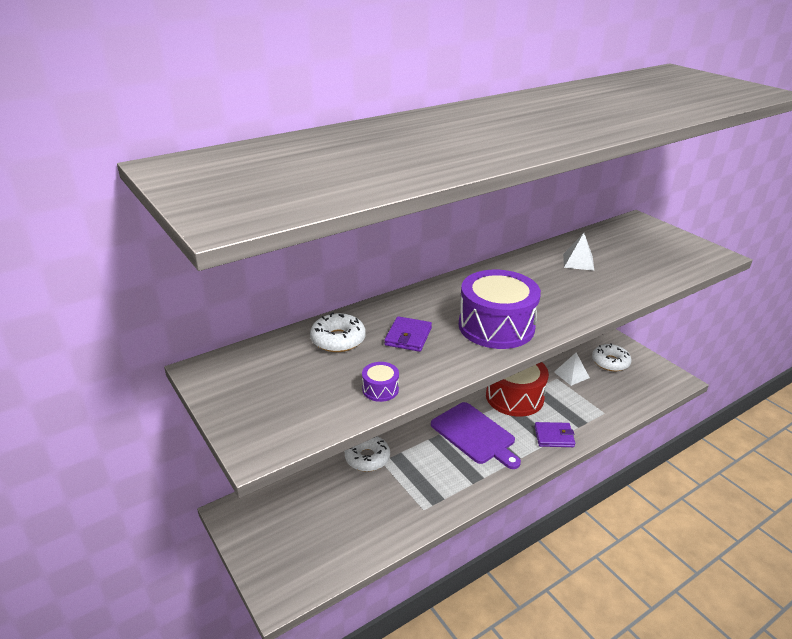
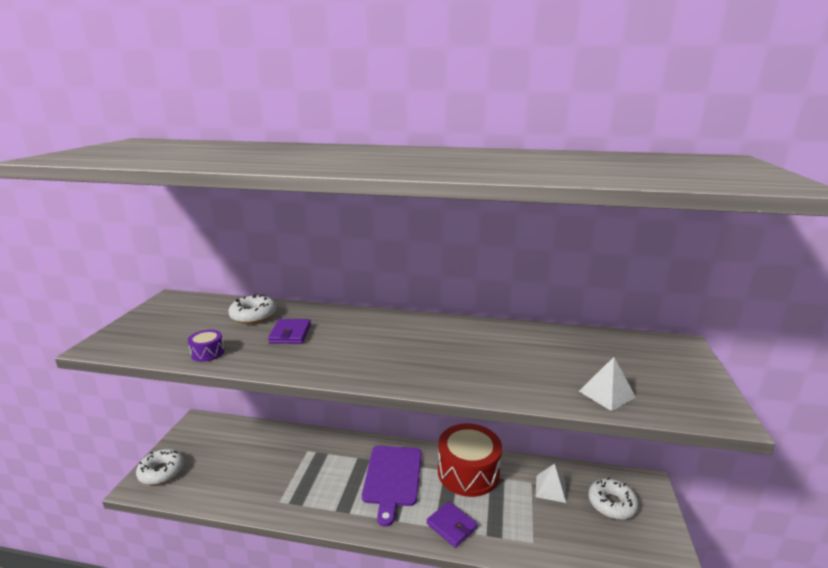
camera: 45 degrees right, 10 degrees down
(367, 458) = (303, 442): white donut -> white donut (161, 472)
(408, 336) = (290, 334): purple wallet -> purple wallet turned 60 degrees counterclockwise
(496, 326) = (356, 357): purple drum -> none
(578, 262) = (530, 348): white pyramid -> white pyramid (607, 394)

